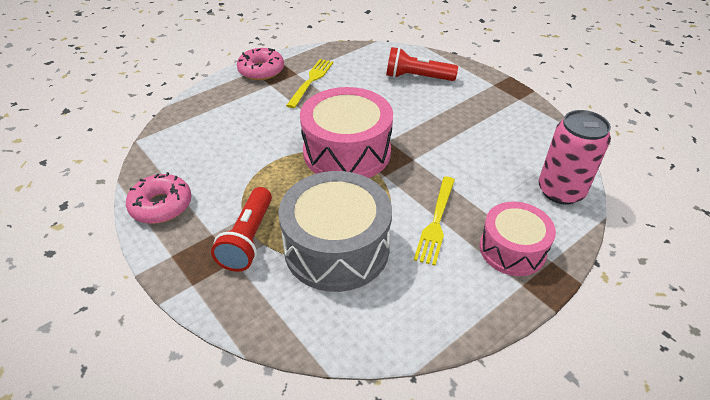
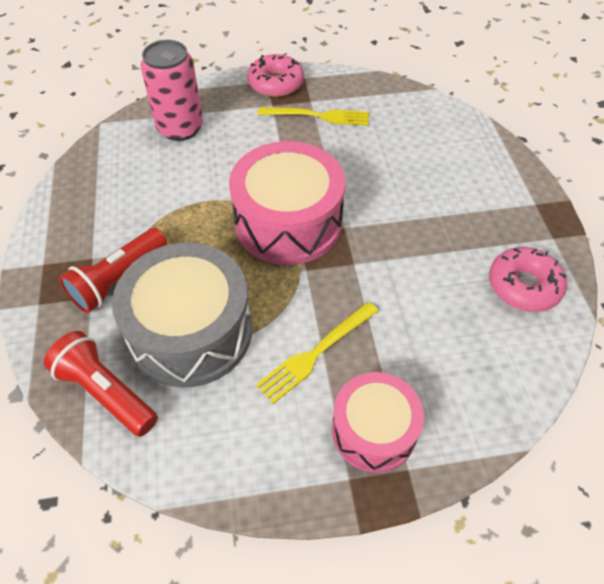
camera: 30 degrees right, 10 degrees up
(161, 205) = (71, 206): pink donut -> pink donut (523, 286)
(311, 80) = (319, 116): yellow fork -> yellow fork turned 45 degrees clockwise
(416, 77) = (444, 157): red flashlight -> red flashlight (106, 392)
(560, 191) = (498, 387): pink can -> pink can (180, 128)

